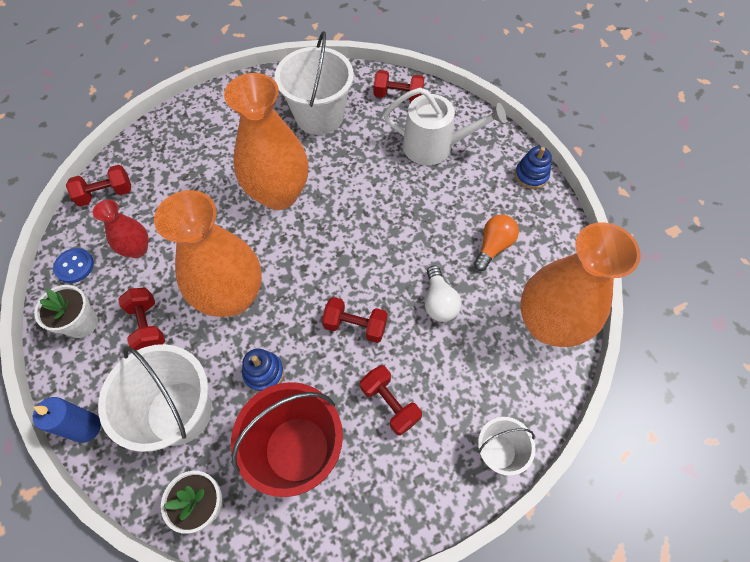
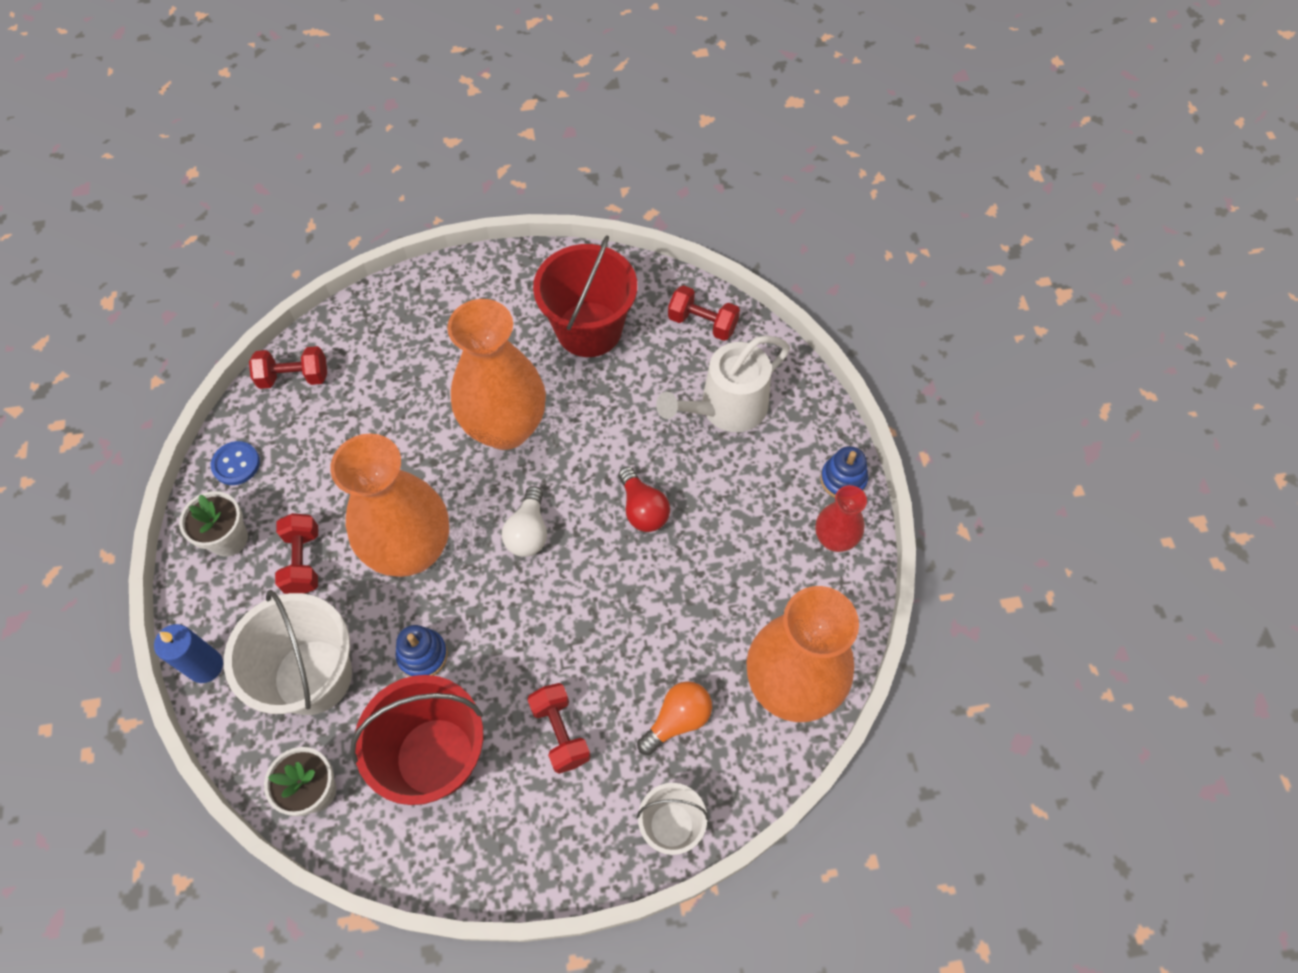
camera: 15 degrees right, 0 degrees up
(137, 249) = (314, 460): red vase -> red vase (834, 539)
(319, 116) = (589, 329): white bucket -> red bucket
(355, 325) = (549, 625): red dumbbell -> none
(398, 227) = (642, 509): none -> red light bulb
(434, 146) = (727, 408): white watering can -> white watering can turned 120 degrees clockwise
(439, 302) = (662, 621): white light bulb -> white light bulb (528, 532)
(493, 246) = (757, 565): orange light bulb -> orange light bulb (677, 720)

